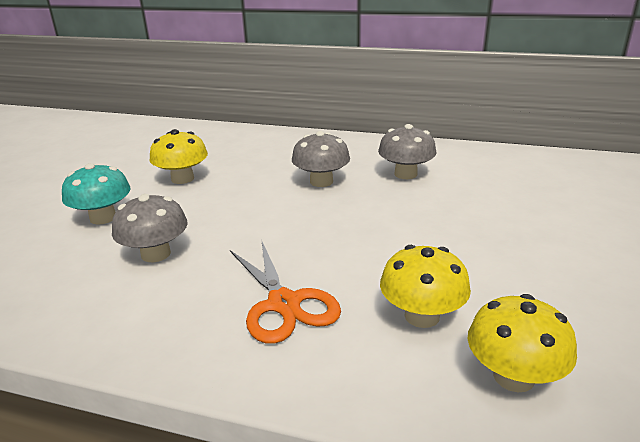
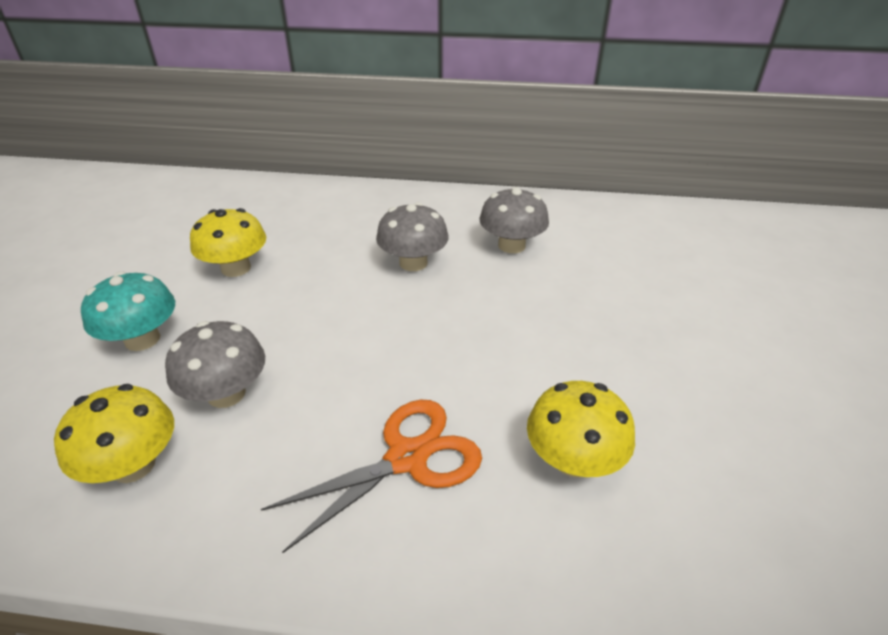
camera: 10 degrees left, 10 degrees up
(284, 304) = (407, 458): orange scissors -> orange scissors turned 90 degrees counterclockwise
(513, 376) = (692, 538): yellow mushroom -> yellow mushroom (133, 465)

